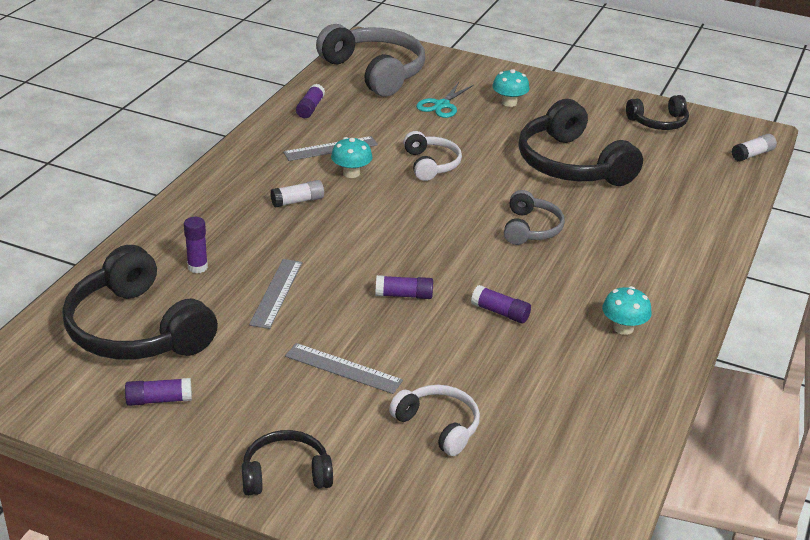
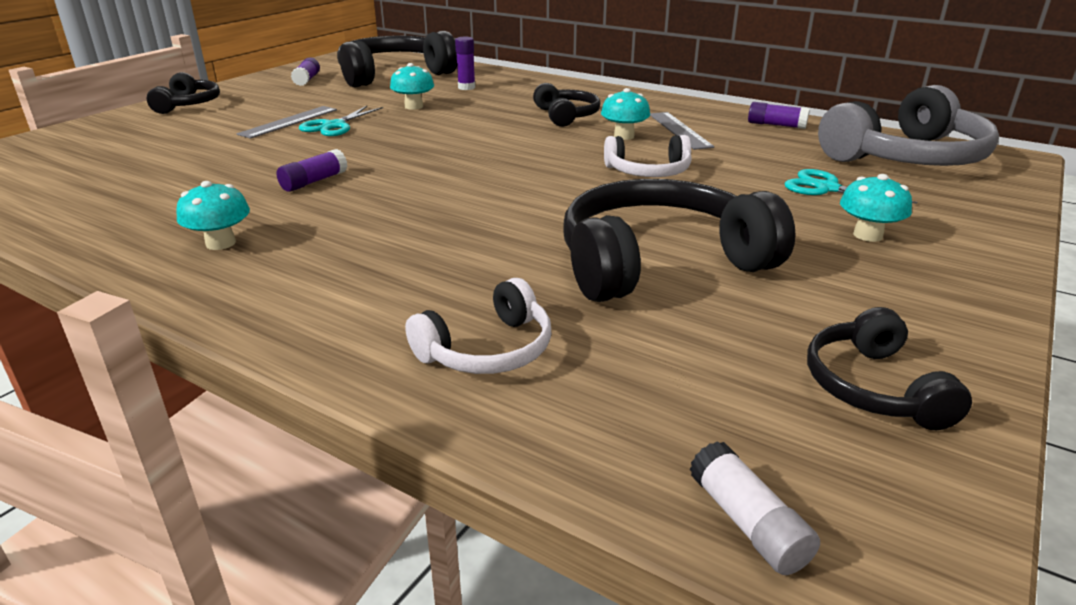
camera: 100 degrees right, 5 degrees down
(276, 293) = (414, 106): grey ruler -> turquoise mushroom
(297, 201) = (566, 116): white glue stick -> black headphones
(352, 333) = (334, 126): none -> turquoise scissors
(404, 295) = (378, 145): purple glue stick -> none
(438, 426) = (176, 146): white headphones -> white headphones (488, 350)
(531, 229) = (477, 213): grey headphones -> none

